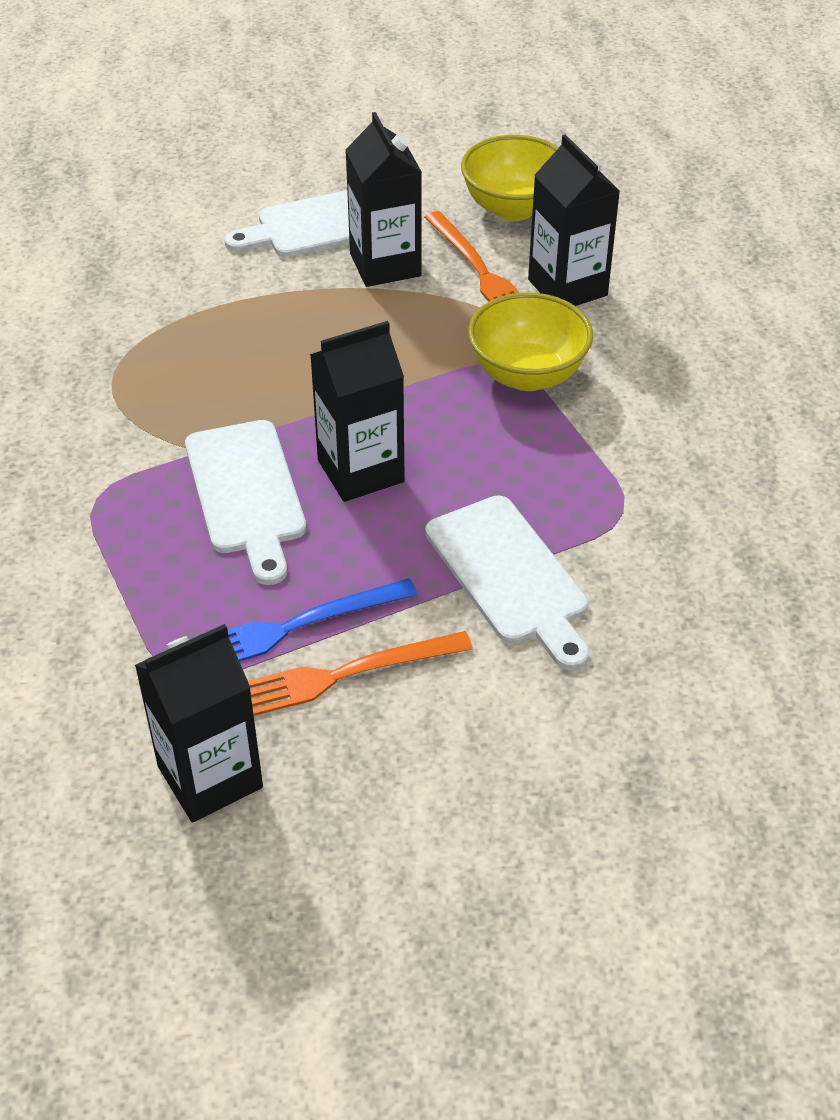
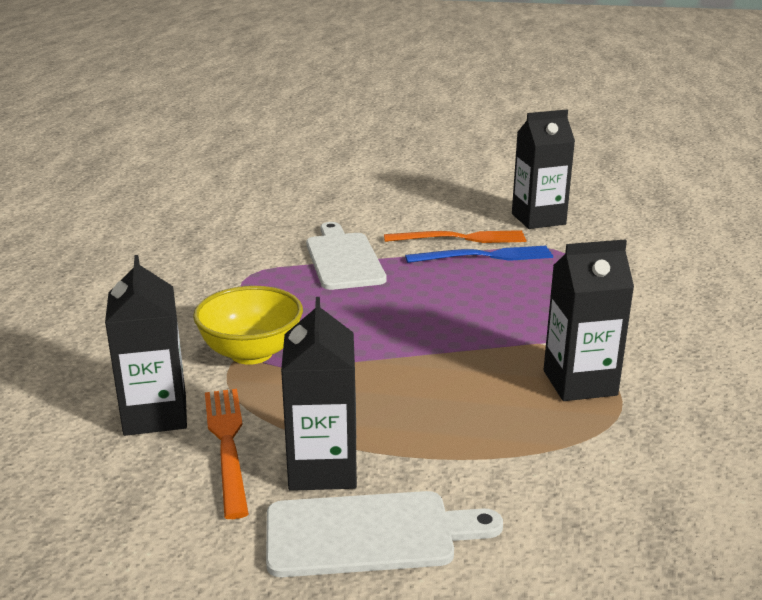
camera: 165 degrees left, 20 degrees down
(246, 493) = (506, 315): white cutting board -> none
(360, 471) = (417, 315): black carton -> black carton (579, 383)
(513, 208) = (132, 514): yellow bowl -> none

